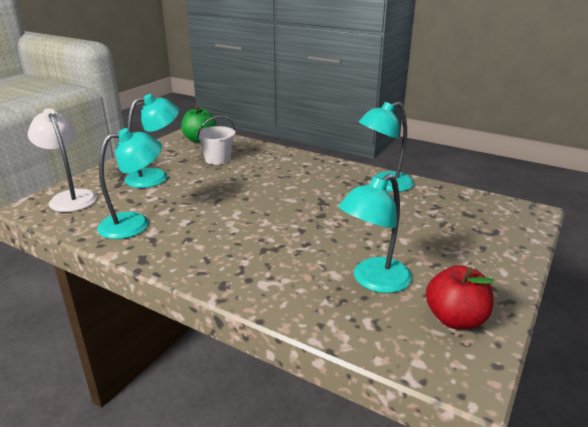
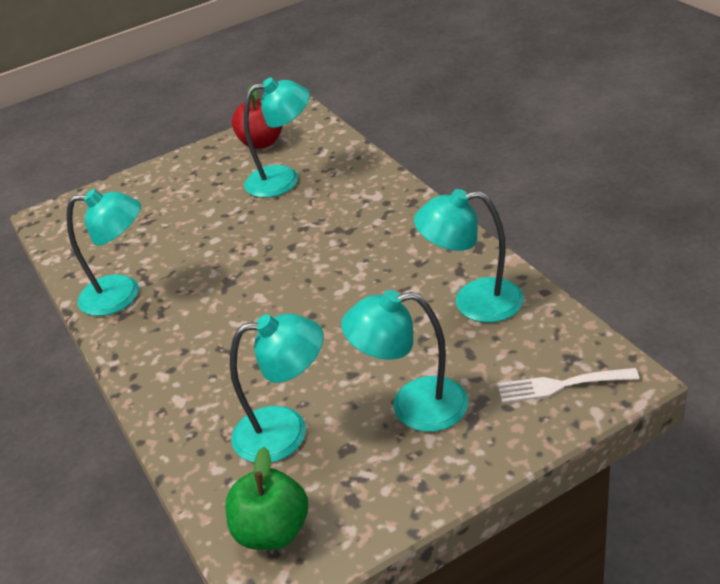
camera: 145 degrees left, 10 degrees up
(70, 197) = (560, 385): white lamp -> white fork
(218, 159) = (286, 432): white bucket -> turquoise lamp

